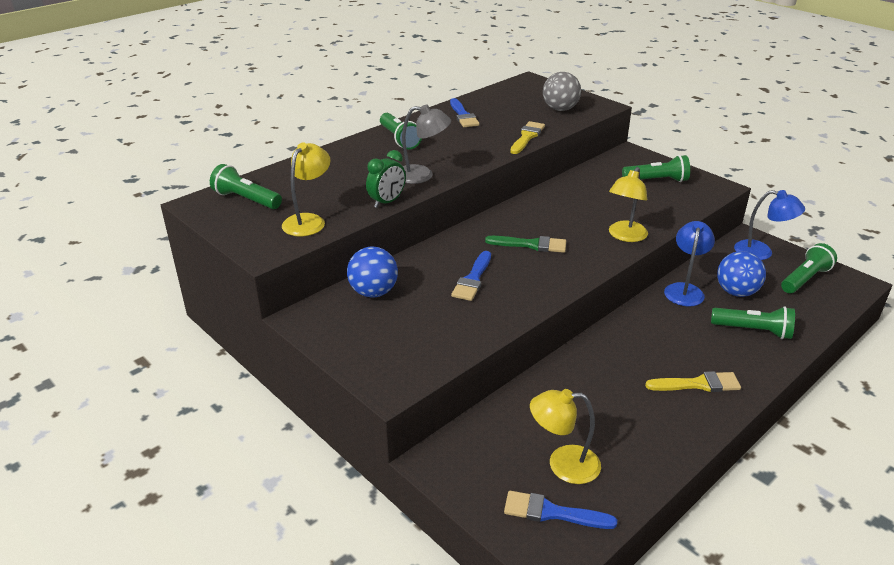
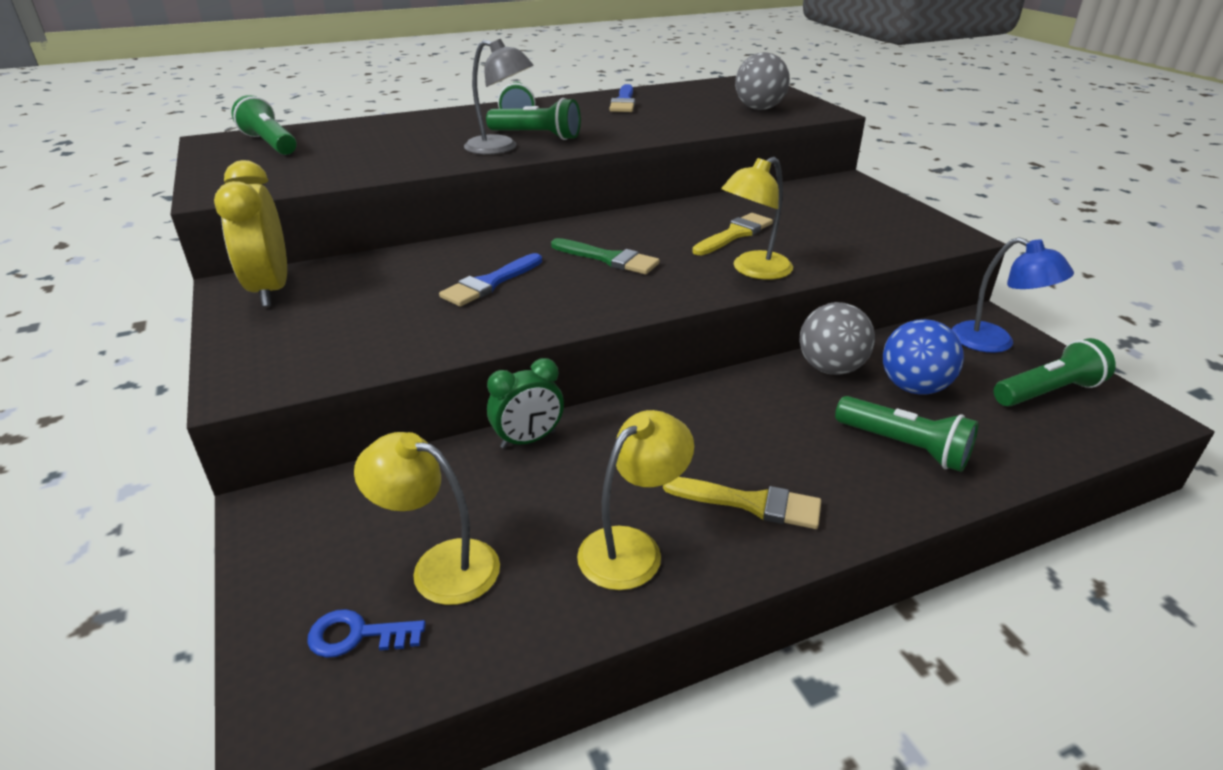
camera: 20 degrees right, 0 degrees up
(309, 221) = (308, 171): yellow lamp -> yellow lamp (632, 547)
(330, 316) = (270, 290): none -> yellow clock
(373, 292) = (351, 275): blue ball -> none
(387, 202) = (423, 167): green clock -> green clock (528, 440)
(527, 137) = (682, 129): yellow brush -> yellow brush (734, 234)
(552, 512) = (357, 635): blue brush -> blue key
(657, 180) = (861, 215): green flashlight -> green flashlight (537, 136)
(684, 290) = (830, 368): blue lamp -> grey ball

